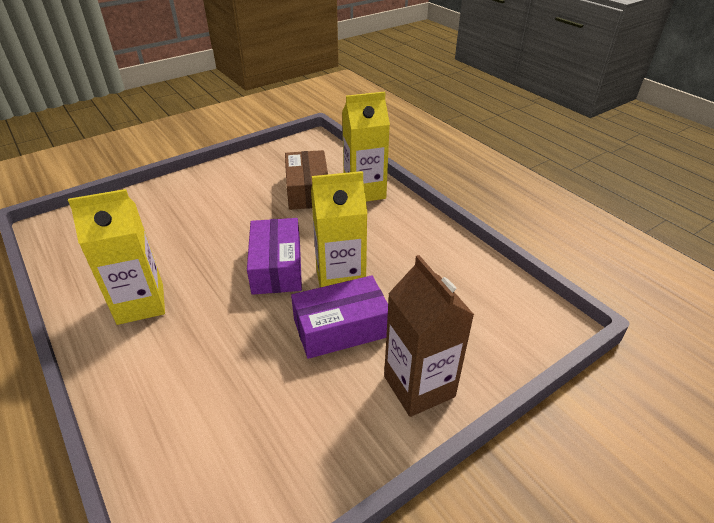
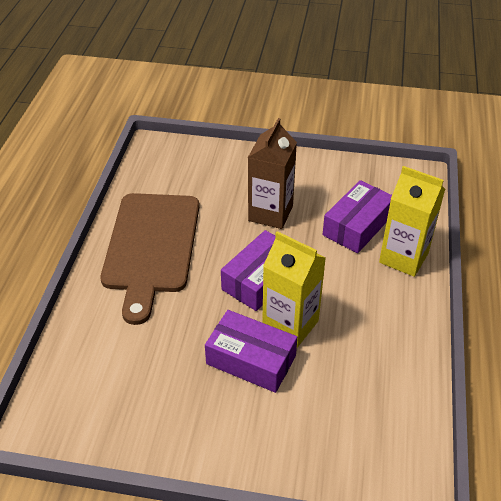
camera: 45 degrees right, 5 degrees up
(140, 304) = (151, 246): yellow carton -> brown cutting board
(308, 190) = (357, 226): brown box -> purple box
(419, 386) = (252, 442): brown carton -> brown carton (270, 213)

